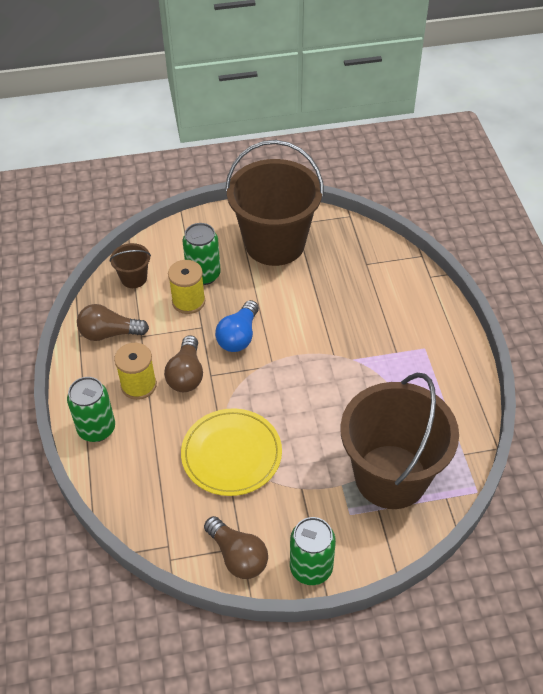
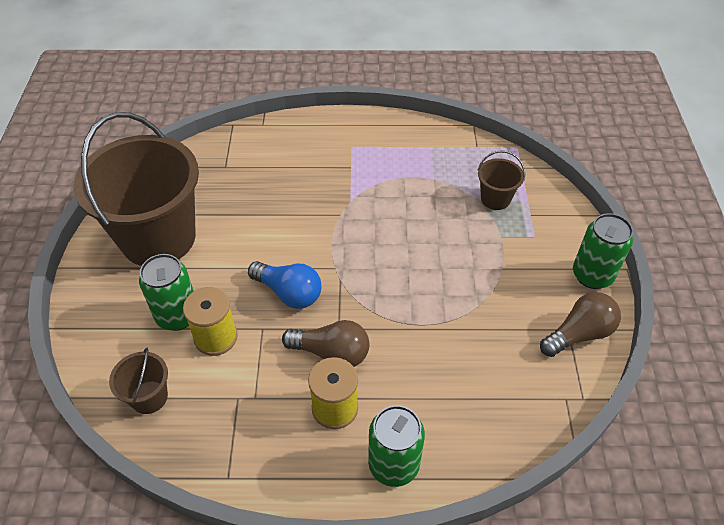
camera: 80 degrees left, 0 degrees up
(109, 333) = (237, 436): brown light bulb -> none
(231, 454) = (453, 322): yellow plate -> none
(391, 476) = (495, 199): brown bucket -> brown bucket, size x0.42

